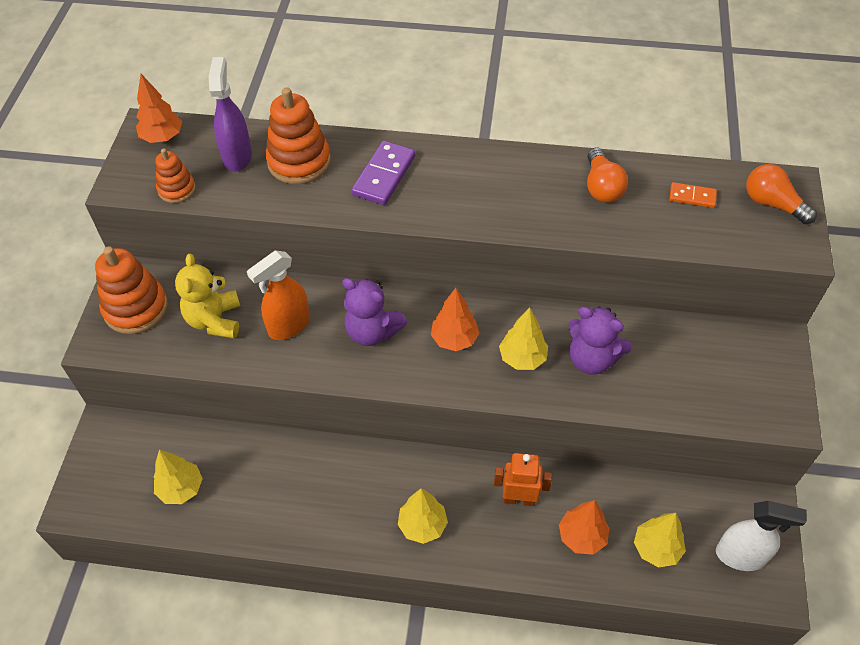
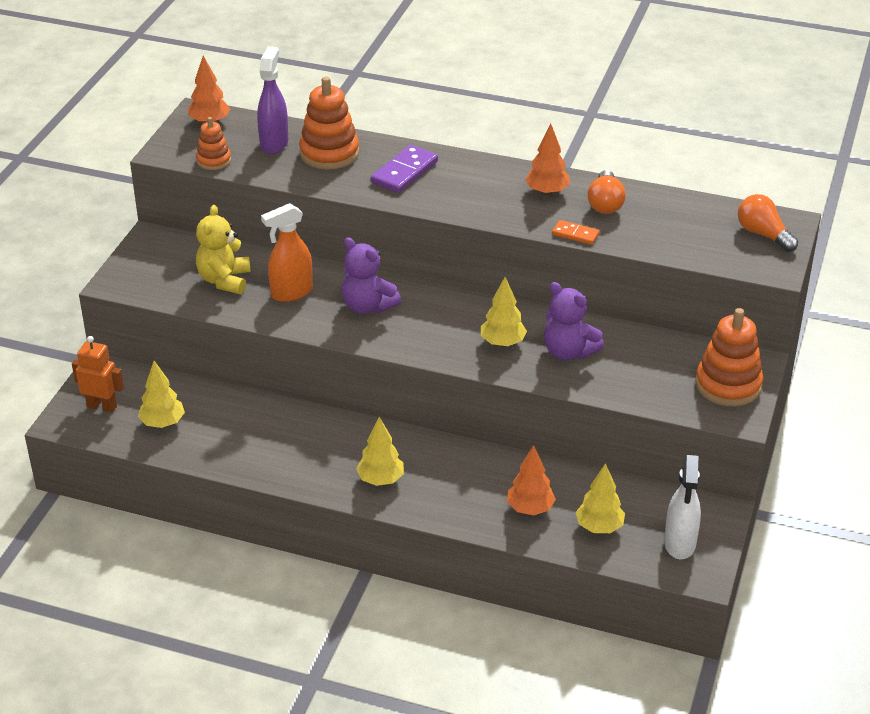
camera: 10 degrees right, 15 degrees down
(136, 308) = (154, 263): orange stacking toy -> orange stacking toy (728, 385)
(454, 339) = (443, 321): orange tree -> orange tree (547, 192)
(519, 499) = (479, 474): orange robot -> orange robot (102, 406)
(692, 197) = (688, 220): orange domino -> orange domino (575, 234)
(740, 556) = (680, 544): white spray bottle -> white spray bottle turned 75 degrees clockwise

